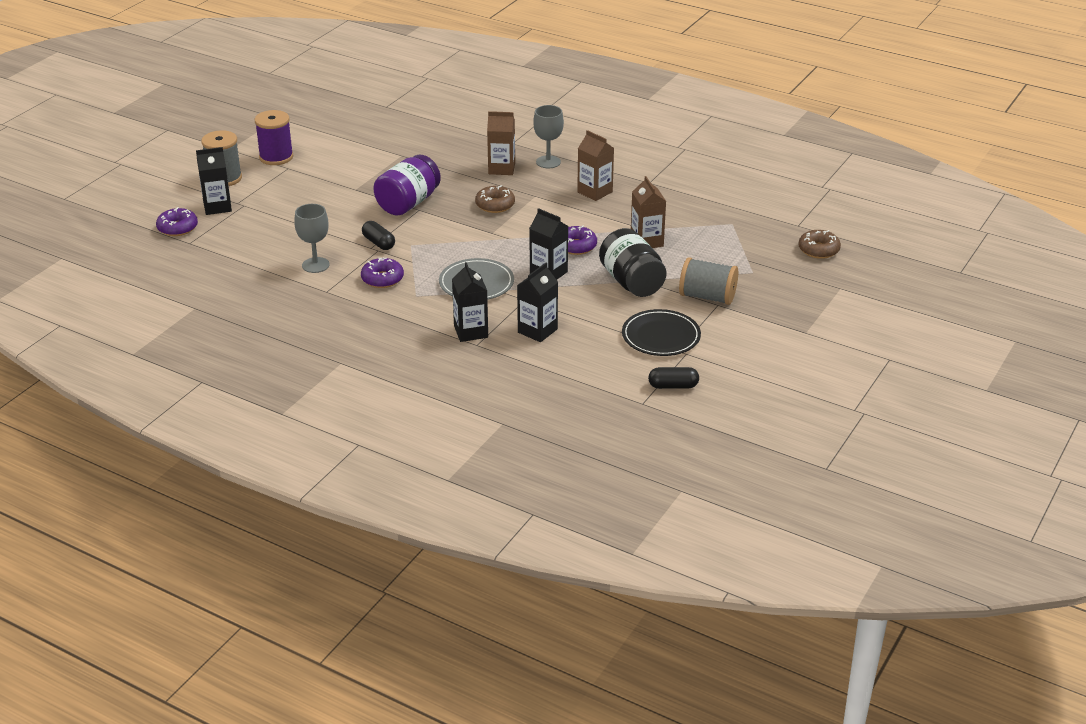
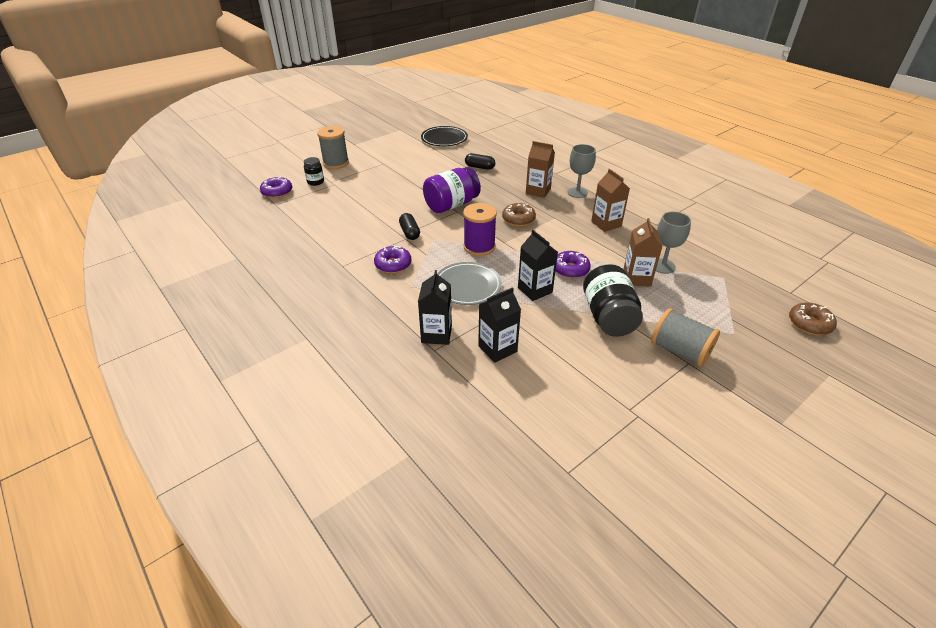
camera: 20 degrees right, 5 degrees up
(217, 207) = (315, 182): black carton -> black jar
(276, 157) = (380, 155): purple spool -> purple spool (479, 247)
(315, 265) = (350, 241): grey goblet -> grey goblet (663, 266)
(661, 336) = (617, 387): black plate -> black plate (444, 139)
(673, 386) = (610, 457): black capsule -> black capsule (479, 167)

